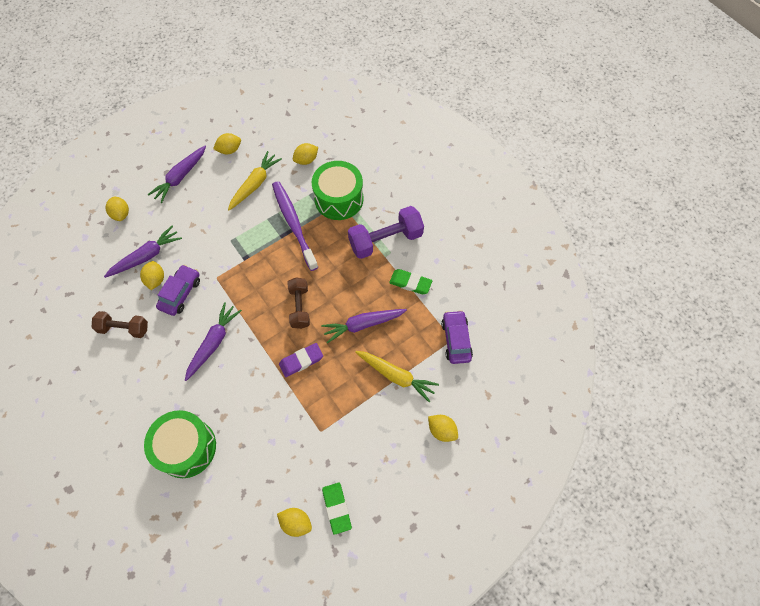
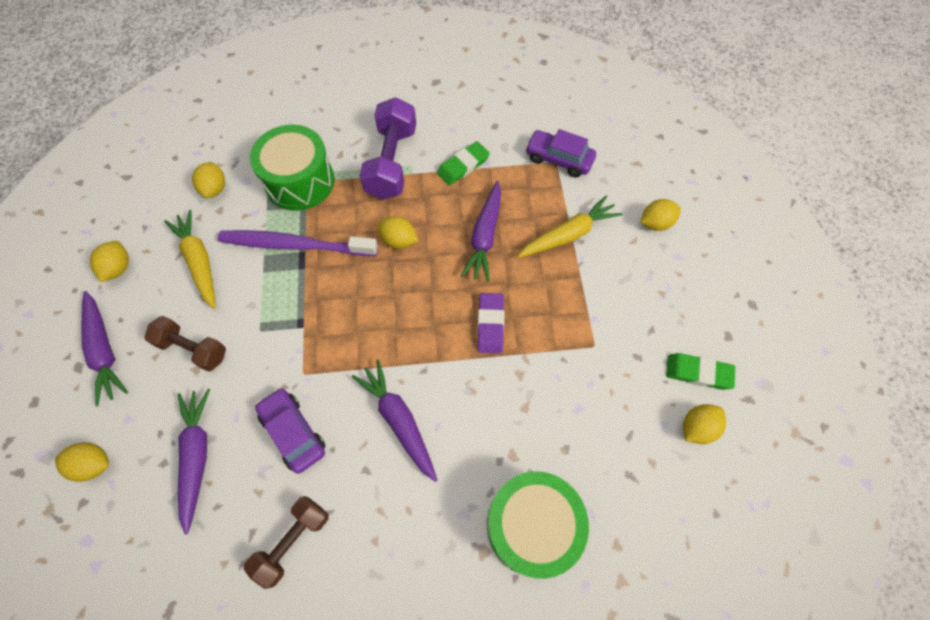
camera: 60 degrees left, 0 degrees up
(156, 280) = (246, 459): yellow lemon -> yellow lemon (398, 240)
(299, 307) = (416, 292): brown dumbbell -> brown dumbbell (193, 349)

